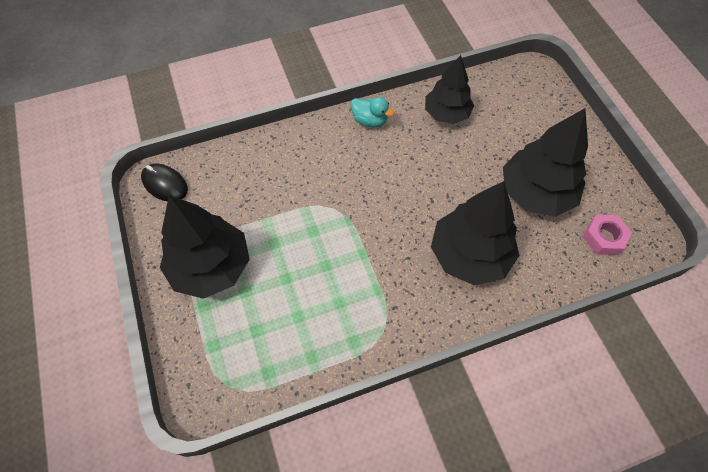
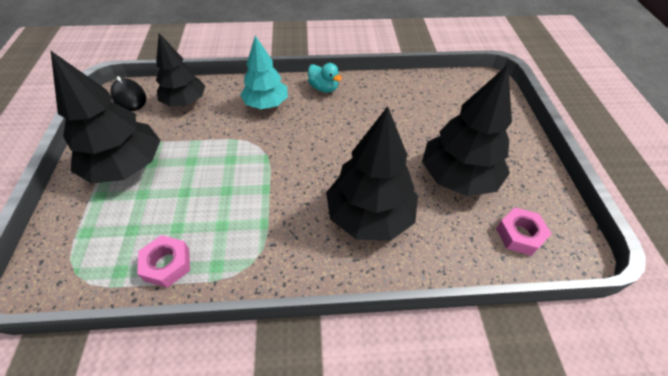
camera: 15 degrees right, 10 degrees down
(308, 353) = (167, 264): none -> pink nut
(318, 155) = (266, 104): none -> turquoise tree
(446, 113) = (395, 96): black tree -> black tree (185, 101)

